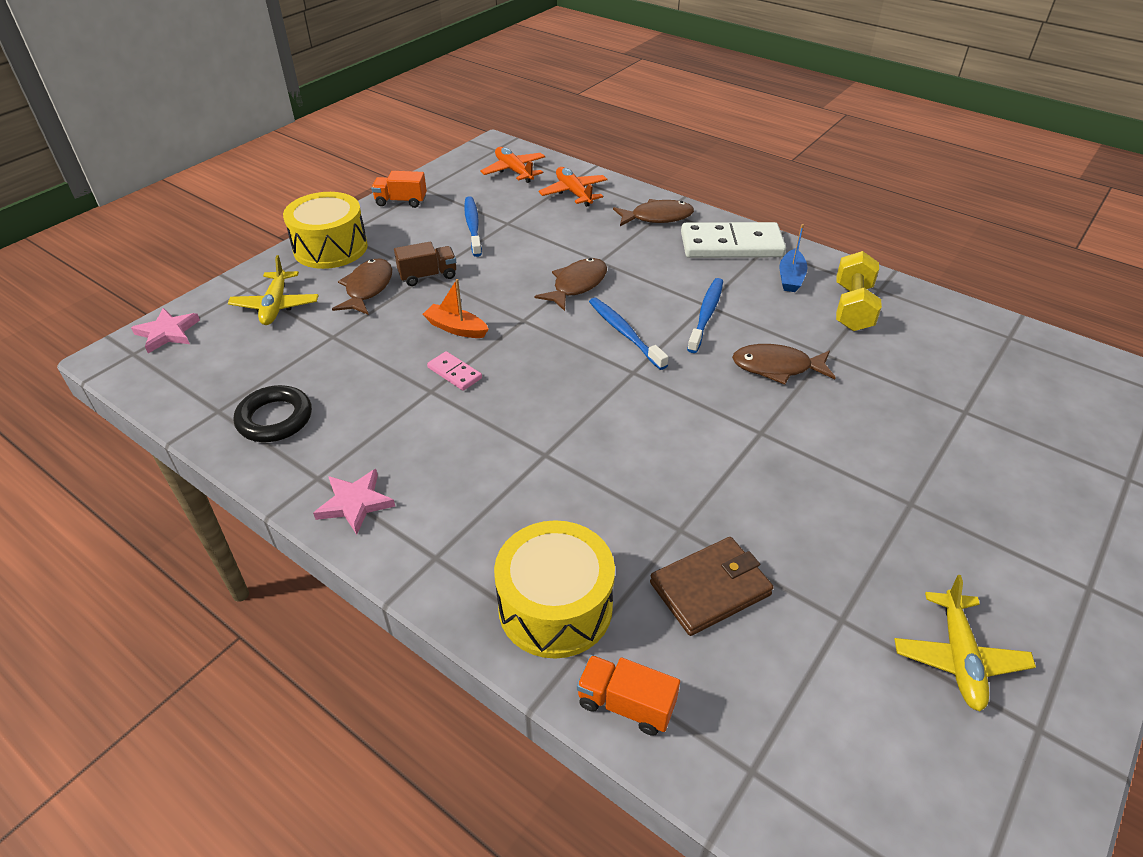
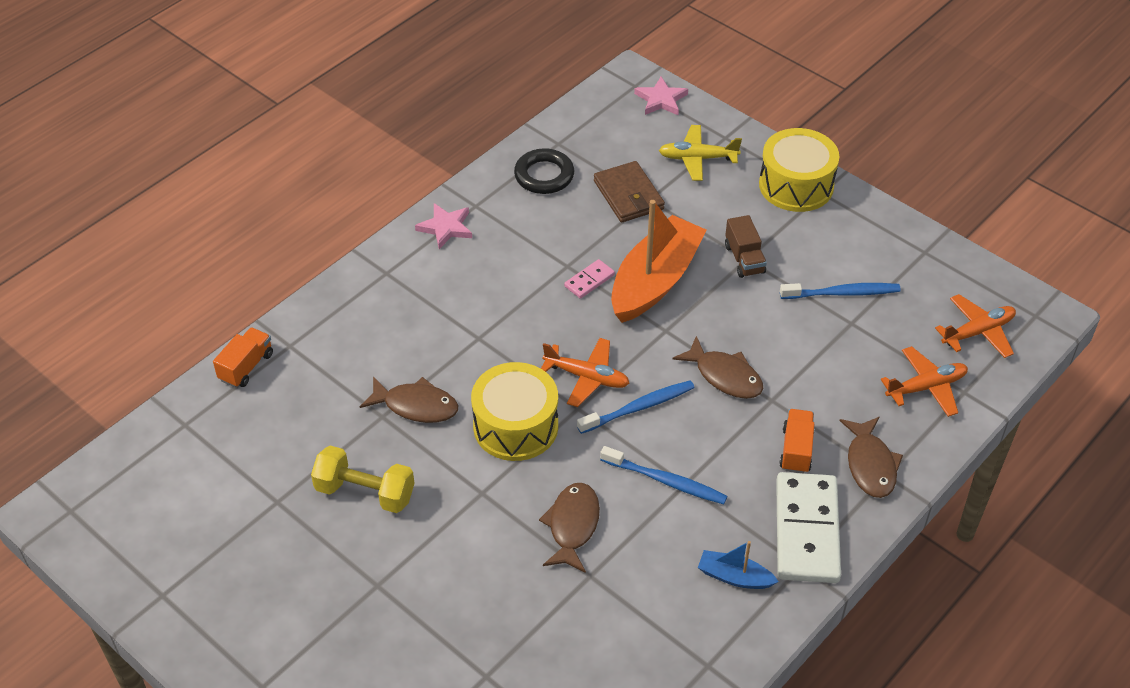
camera: 95 degrees right, 5 degrees up
(368, 288) = (723, 217): brown fish -> brown fish (416, 406)
(401, 201) = (894, 233): orange truck -> orange truck (796, 450)
(456, 328) = (655, 281): orange boat -> orange boat, size x2.13
(555, 607) = (329, 336): yellow drum -> yellow drum (515, 426)
(592, 368) = (587, 377): none -> orange plane
(710, 589) = (323, 426): brown wallet -> brown wallet (628, 195)
(852, 308) = (671, 624): yellow dumbbell -> yellow dumbbell (365, 492)
(958, 657) = (227, 565): yellow plane -> none

